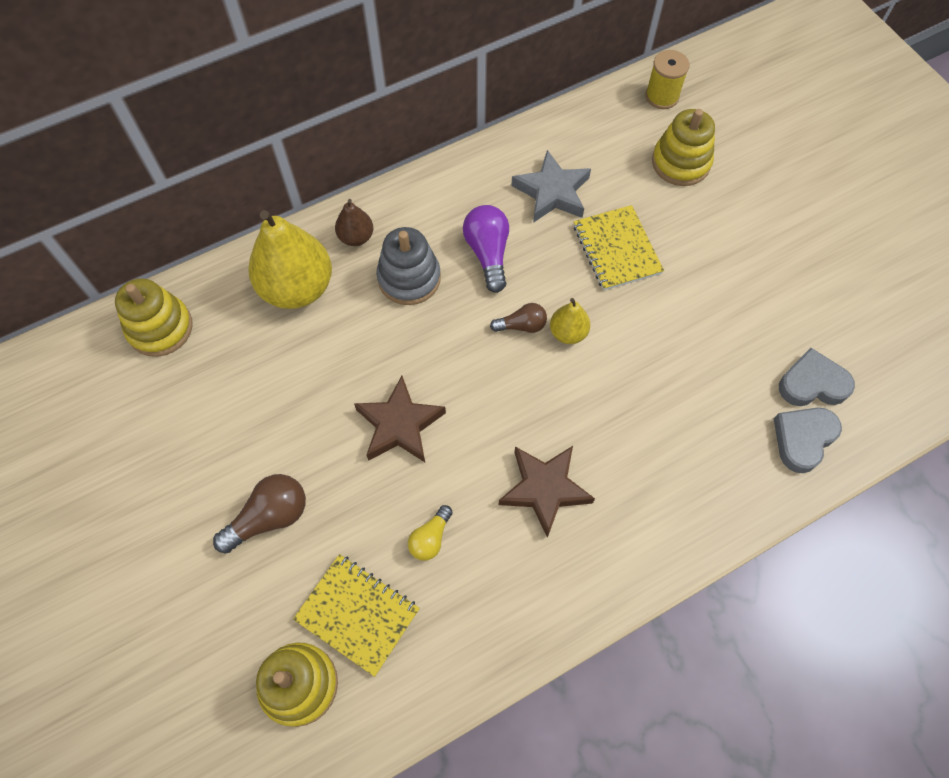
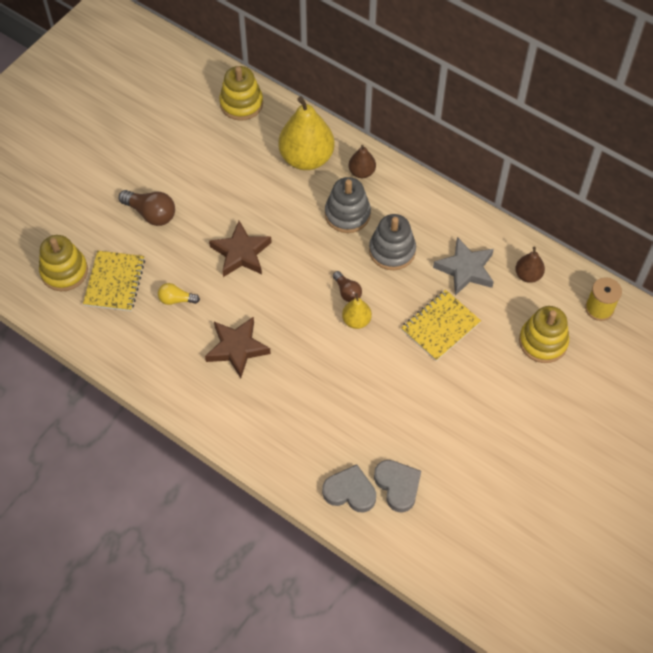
camera: 65 degrees right, 5 degrees down
(488, 253) = (392, 251): purple light bulb -> grey stacking toy
(589, 138) = (528, 275): none -> brown pear

